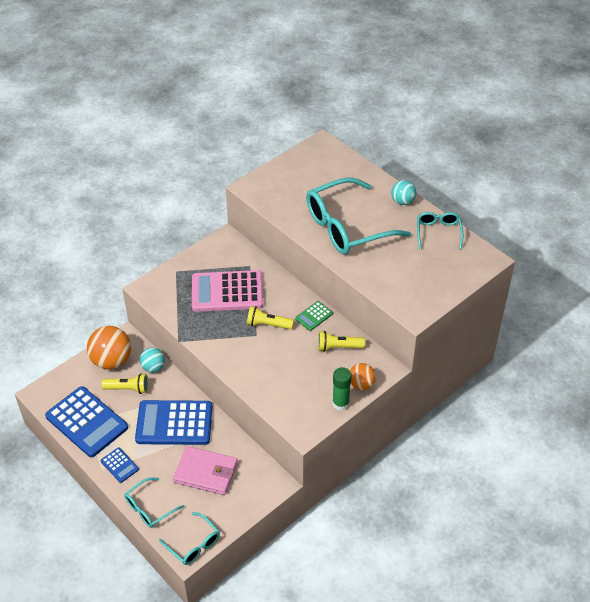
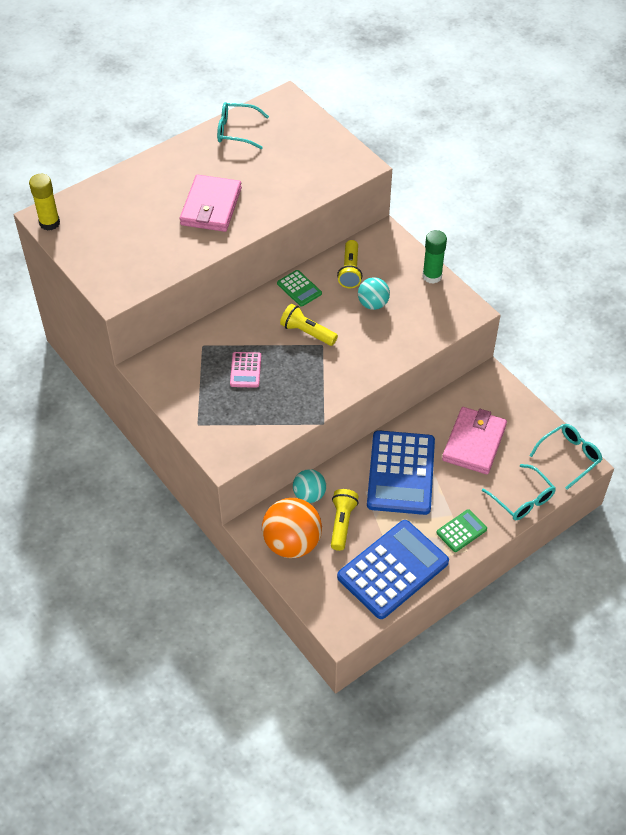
camera: 85 degrees left, 5 degrees up
(119, 465) = (461, 531): blue calculator -> green calculator
(227, 292) = (245, 370): pink calculator -> pink calculator, size x0.46
(268, 324) = (307, 332): yellow flashlight -> yellow flashlight turned 105 degrees clockwise
(315, 146) = (49, 223): none -> yellow glue stick
(347, 227) = (211, 206): turquoise glasses -> pink wallet
(361, 384) = (406, 257): orange ball -> none
(402, 201) = (176, 154): turquoise ball -> turquoise ball (373, 304)

